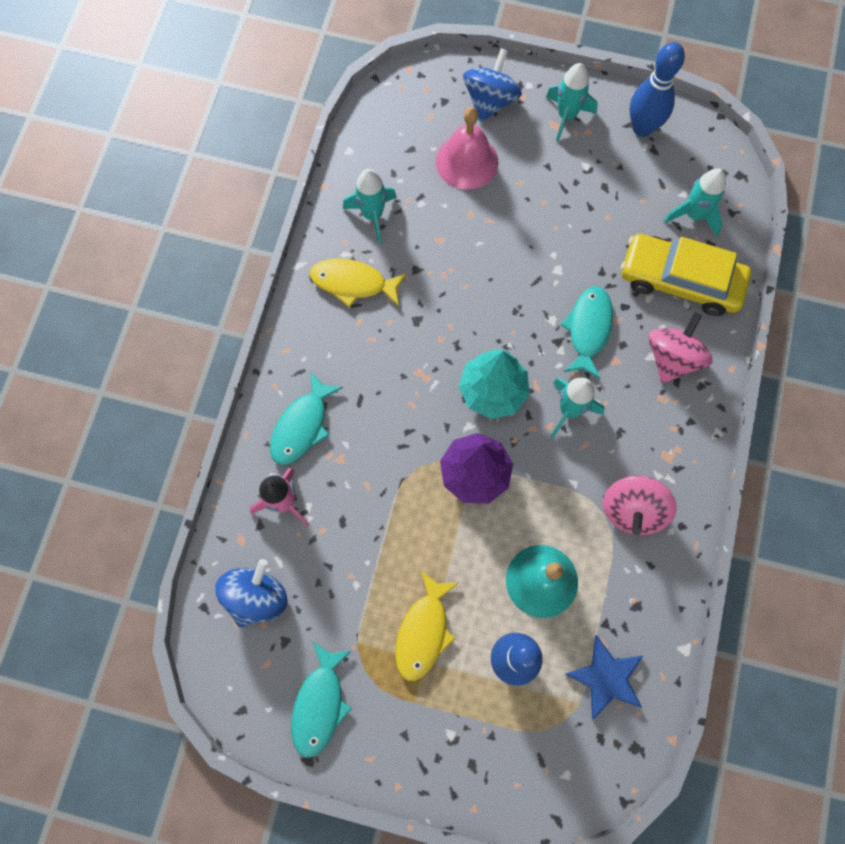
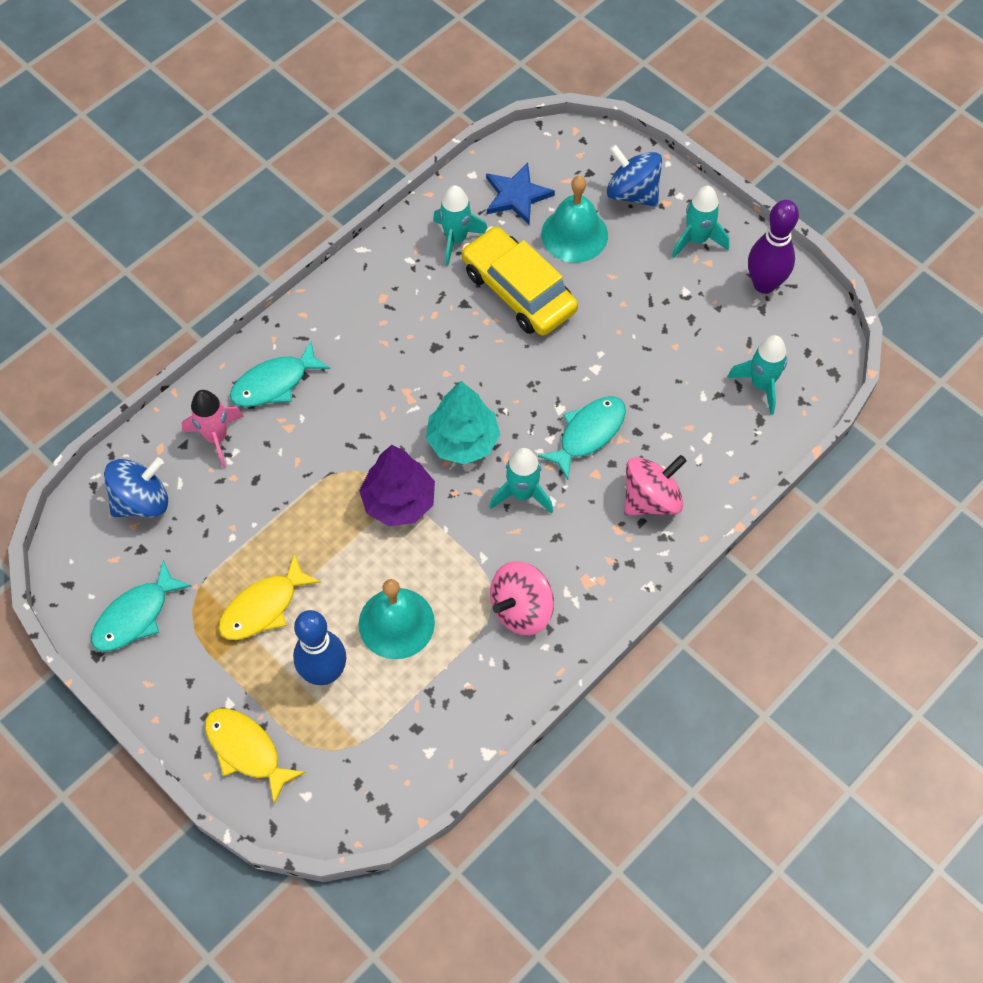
camera: 30 degrees right, 10 degrees down
(353, 283) = (399, 287): yellow fish -> yellow fish (246, 750)
(467, 161) = (574, 234): pink bell -> turquoise bell
(490, 101) = (632, 193): blue spinning top -> blue spinning top turned 105 degrees counterclockwise
(606, 678) = (398, 736): blue star -> blue star (516, 196)
(642, 128) = (764, 284): blue bowling pin -> purple bowling pin
(680, 280) = (707, 436): yellow car -> yellow car (519, 290)

